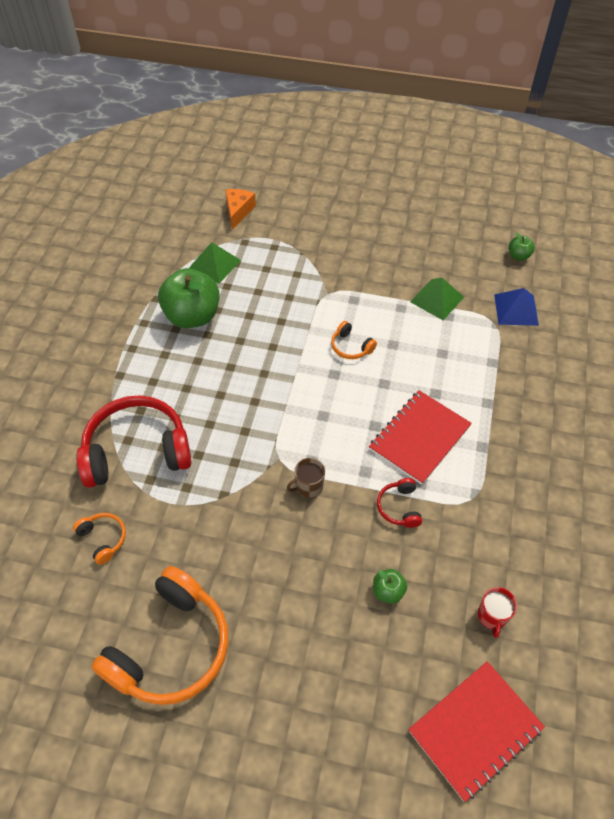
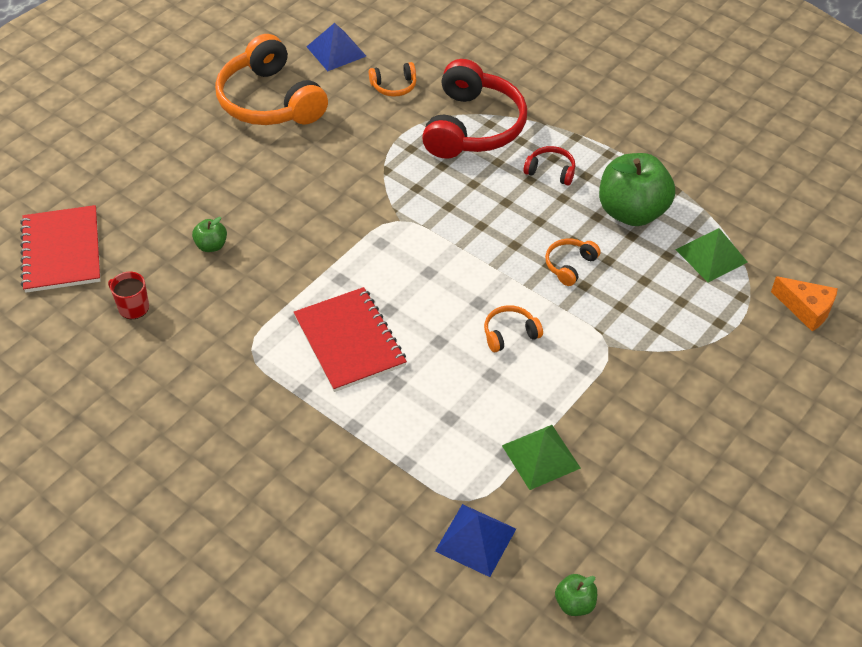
camera: 115 degrees right, 5 degrees down
(64, 621) = (336, 51): none -> blue pyramid
(266, 335) = (569, 265): none -> orange headphones
(308, 487) = (353, 231): brown mug -> none
(399, 507) = (284, 289): red headphones -> red headphones (551, 171)

